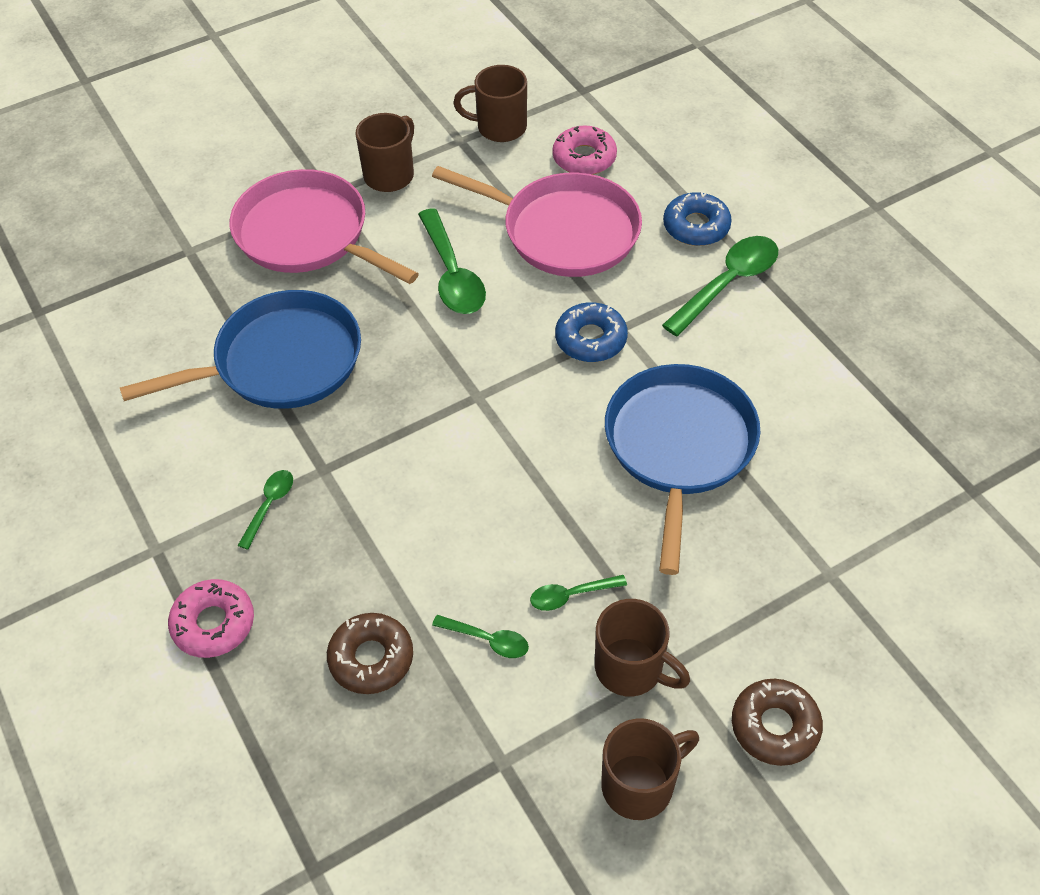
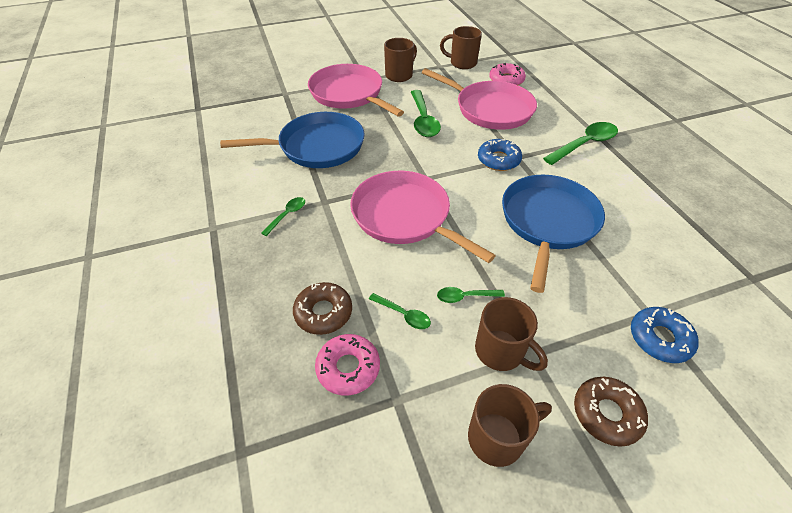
camera: 10 degrees right, 5 degrees down
(213, 623) = (231, 274): pink donut -> pink donut (348, 368)
(457, 474) = (404, 216): none -> pink pan
(696, 226) = (567, 116): blue donut -> blue donut (659, 339)

